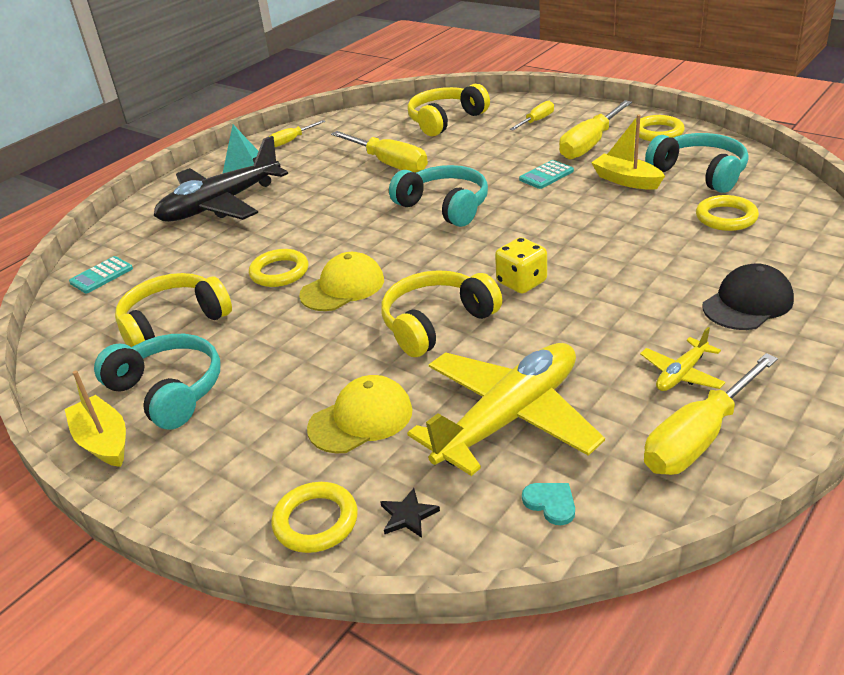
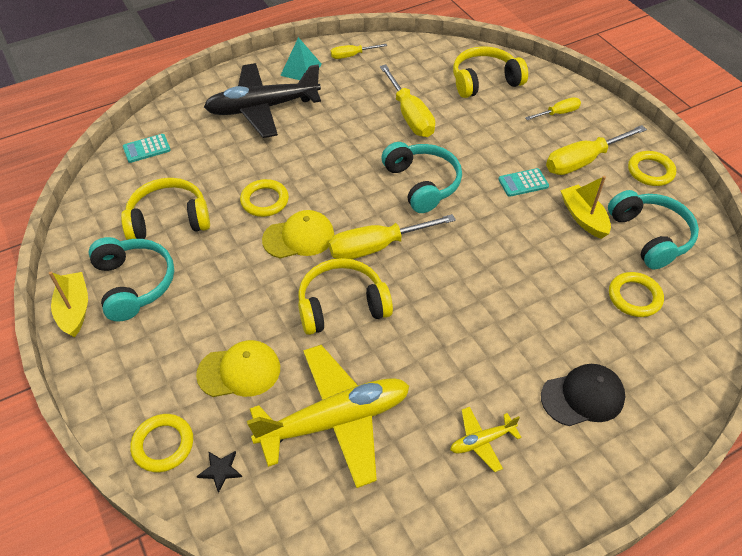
camera: 20 degrees right, 15 degrees up
(521, 282) = (428, 293): yellow dice -> none
(551, 503) = (315, 509): turquoise heart -> none
(699, 437) = (452, 505): yellow screwdriver -> yellow screwdriver (377, 247)

